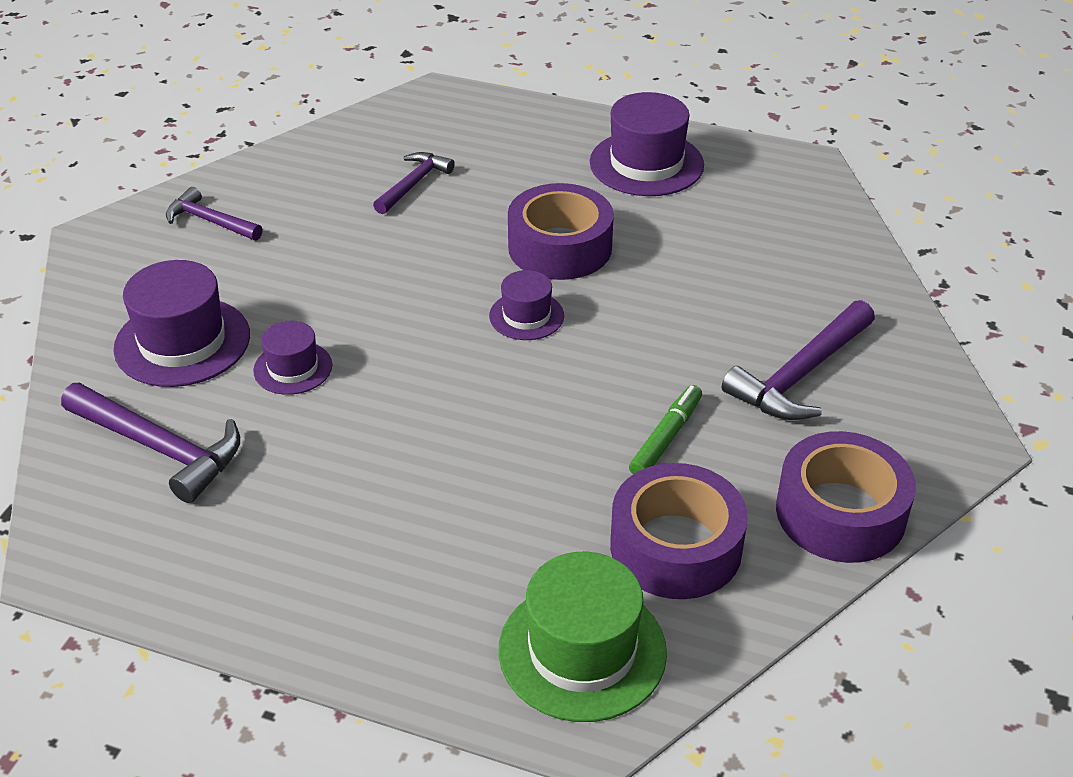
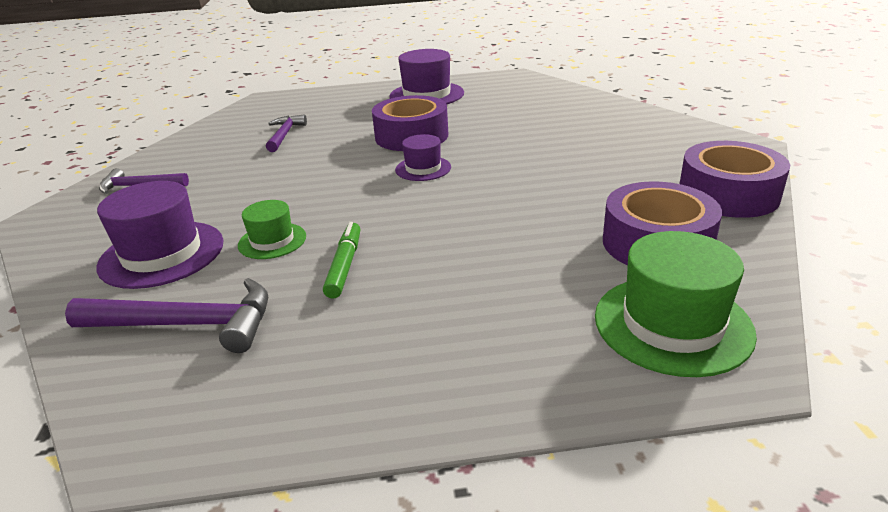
camera: 25 degrees left, 10 degrees down
(293, 368) = (272, 241): purple hat -> green hat
(665, 438) = (580, 195): green marker -> green marker (344, 266)
(800, 375) = (621, 146): purple hammer -> none

